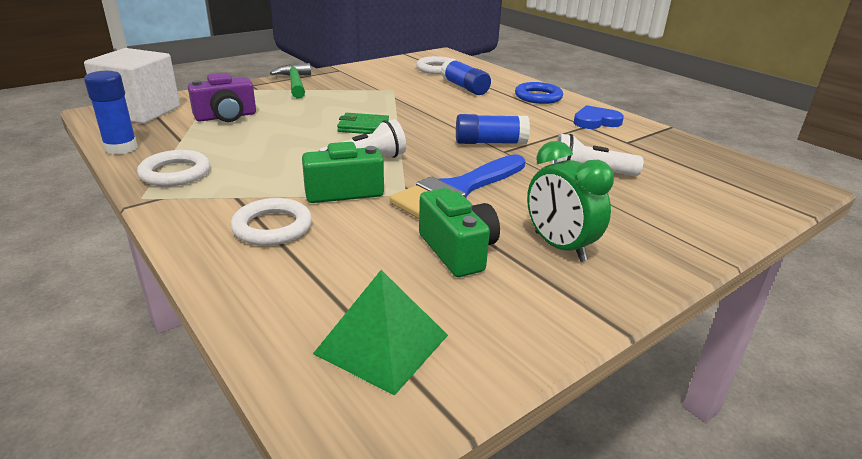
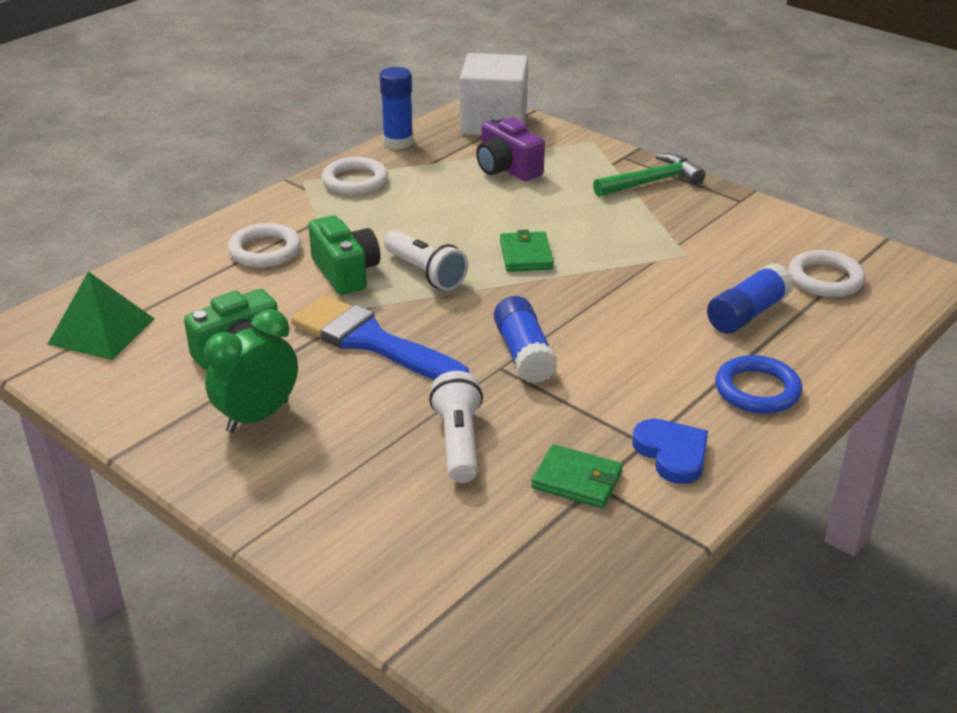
camera: 80 degrees right, 5 degrees up
(624, 145) = (577, 480): none -> green wallet

